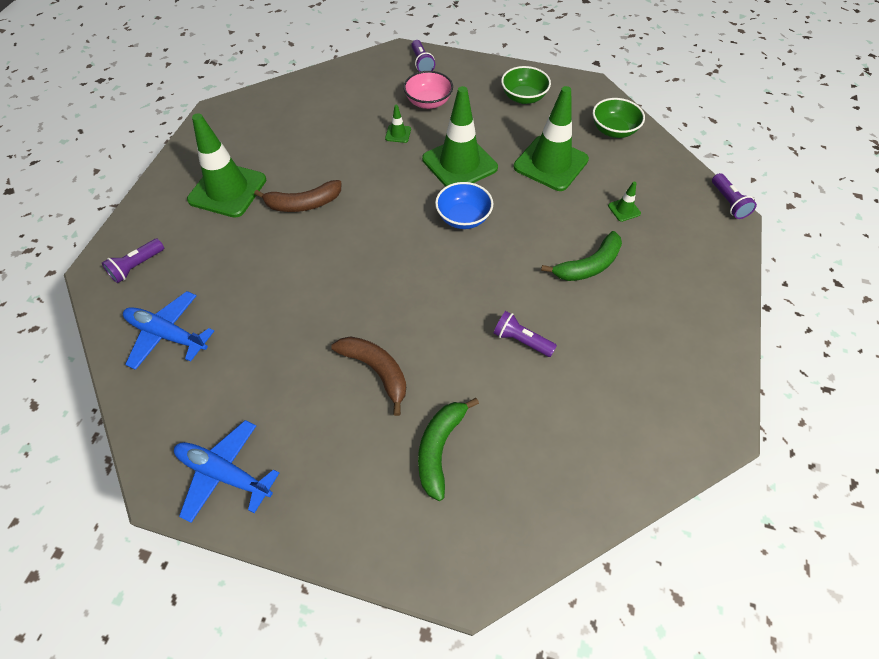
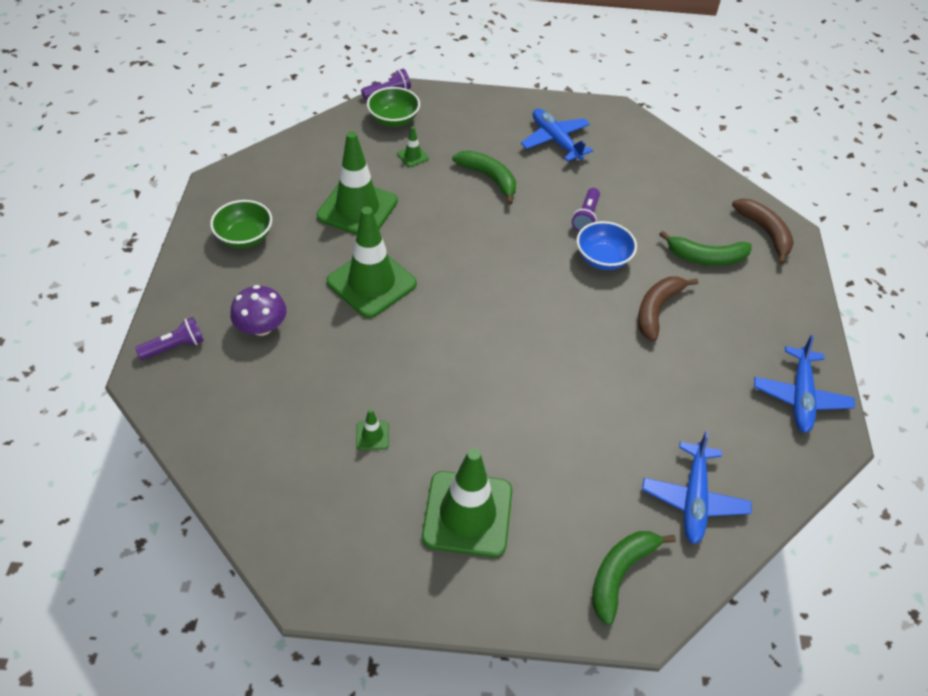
camera: 105 degrees left, 5 degrees down
(137, 266) = (620, 573): purple flashlight -> green banana
(303, 204) = (470, 420): brown banana -> brown banana (765, 232)
(398, 134) = (328, 348): green traffic cone -> green traffic cone (372, 435)
(428, 102) = (262, 327): pink bowl -> purple mushroom
(463, 218) = (454, 270): blue bowl -> blue bowl (602, 258)
(613, 130) = (296, 163): green bowl -> green bowl (394, 120)
(654, 341) = (555, 140): none -> blue plane

